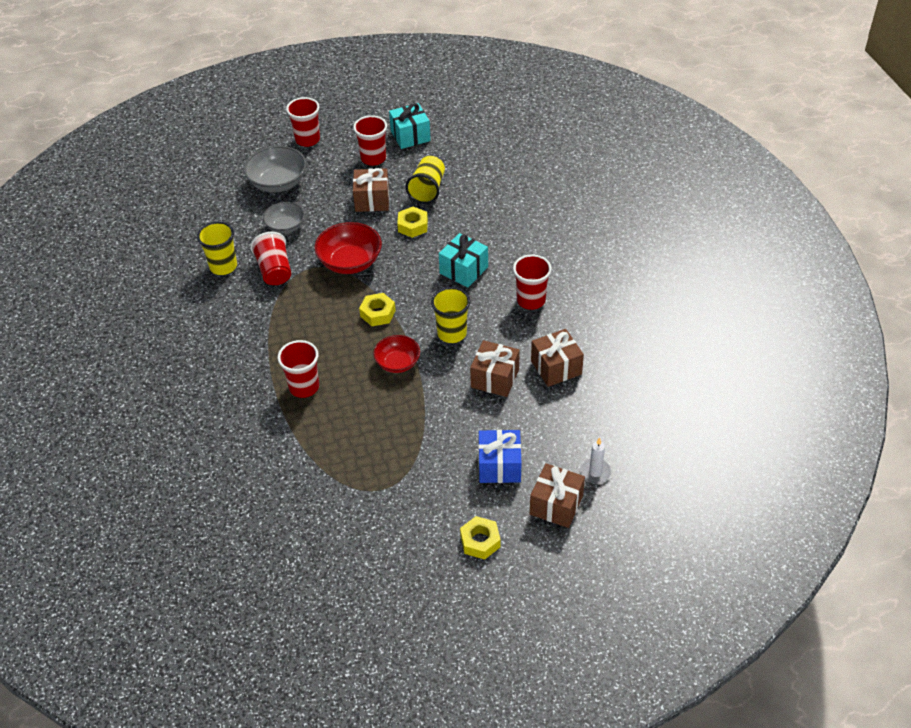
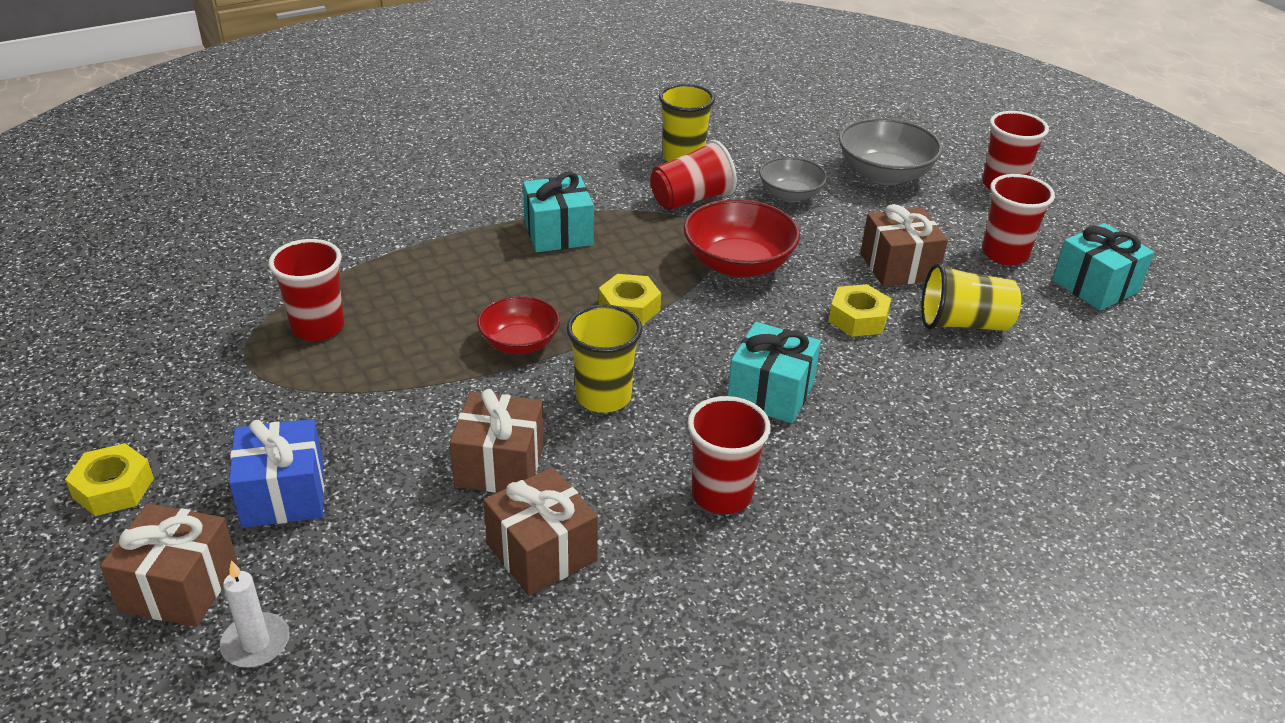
camera: 75 degrees right, 10 degrees down
(291, 336) = (558, 233): none -> turquoise gift
(304, 387) = (455, 259): red cup -> red cup (318, 327)

